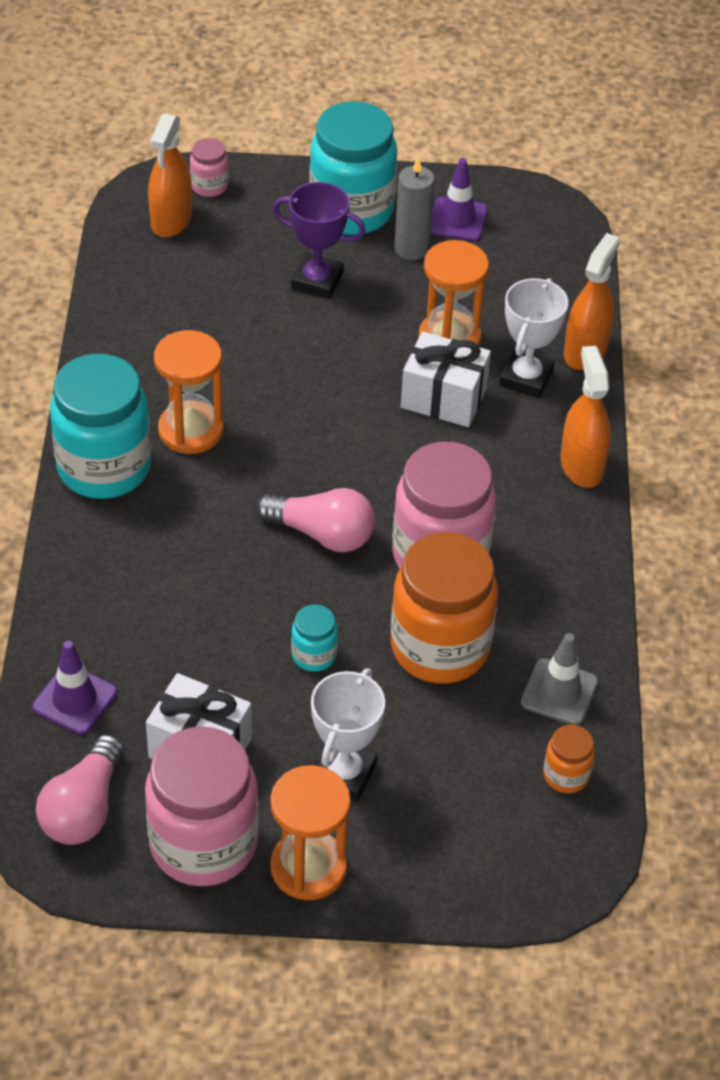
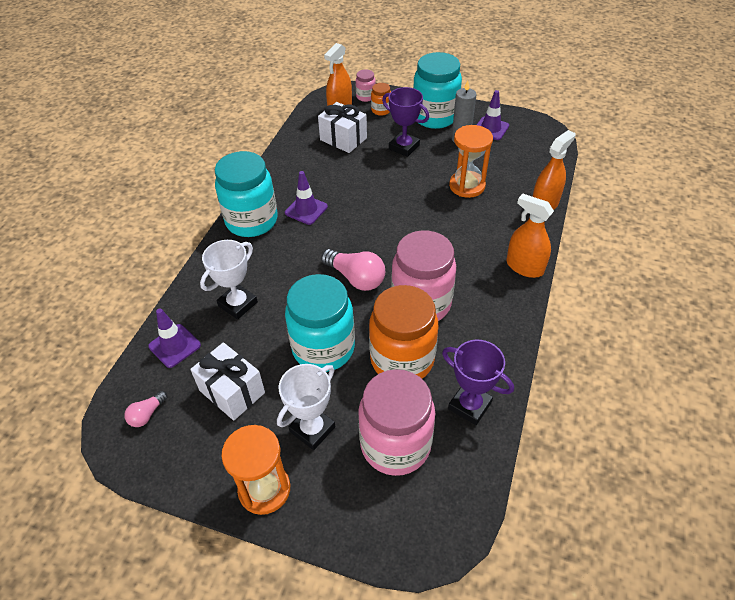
camera: 20 degrees right, 0 degrees up
(83, 808) = (147, 414): pink light bulb -> pink light bulb, size x0.54
(191, 430) = (306, 210): orange hourglass -> purple traffic cone
(203, 844) = (206, 456): pink jar -> pink jar (395, 445)
(314, 655) = (323, 348): turquoise jar -> turquoise jar, size x2.23
(443, 398) = (453, 216): white gift -> white gift (343, 139)
(526, 378) = (505, 213): white trophy -> white trophy (238, 304)
(559, 692) = (469, 405): grey traffic cone -> purple trophy
(566, 775) = (457, 465): orange jar -> orange jar (381, 110)
(581, 465) = (524, 267): orange spray bottle -> orange spray bottle turned 60 degrees counterclockwise

